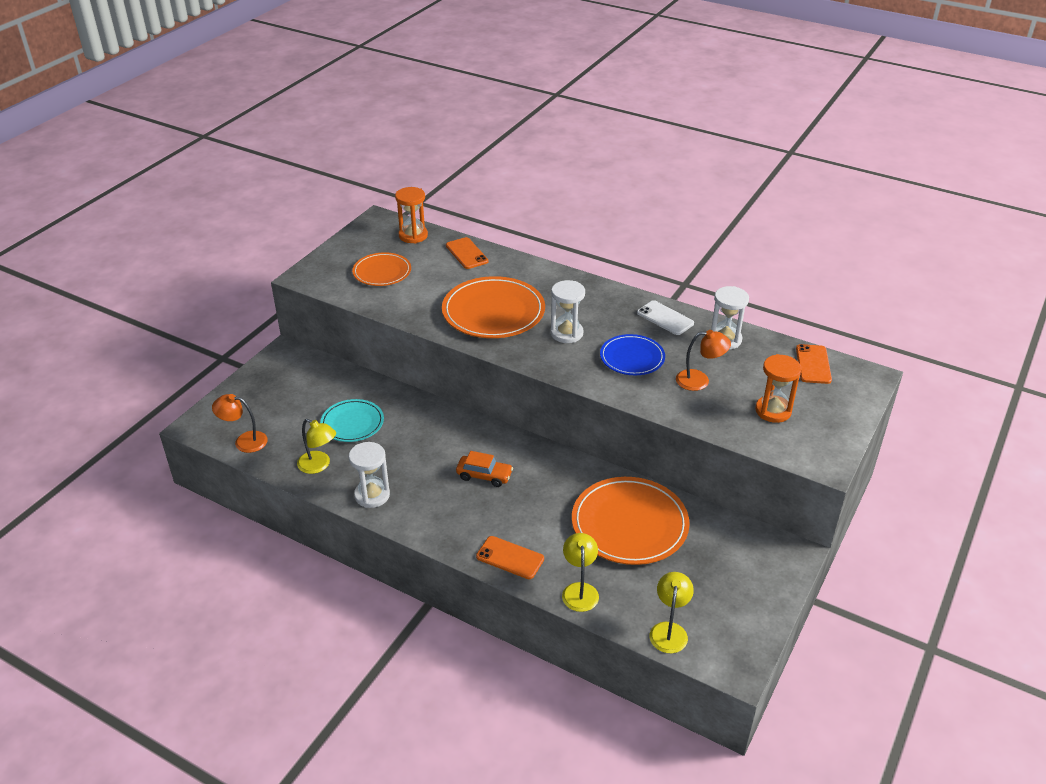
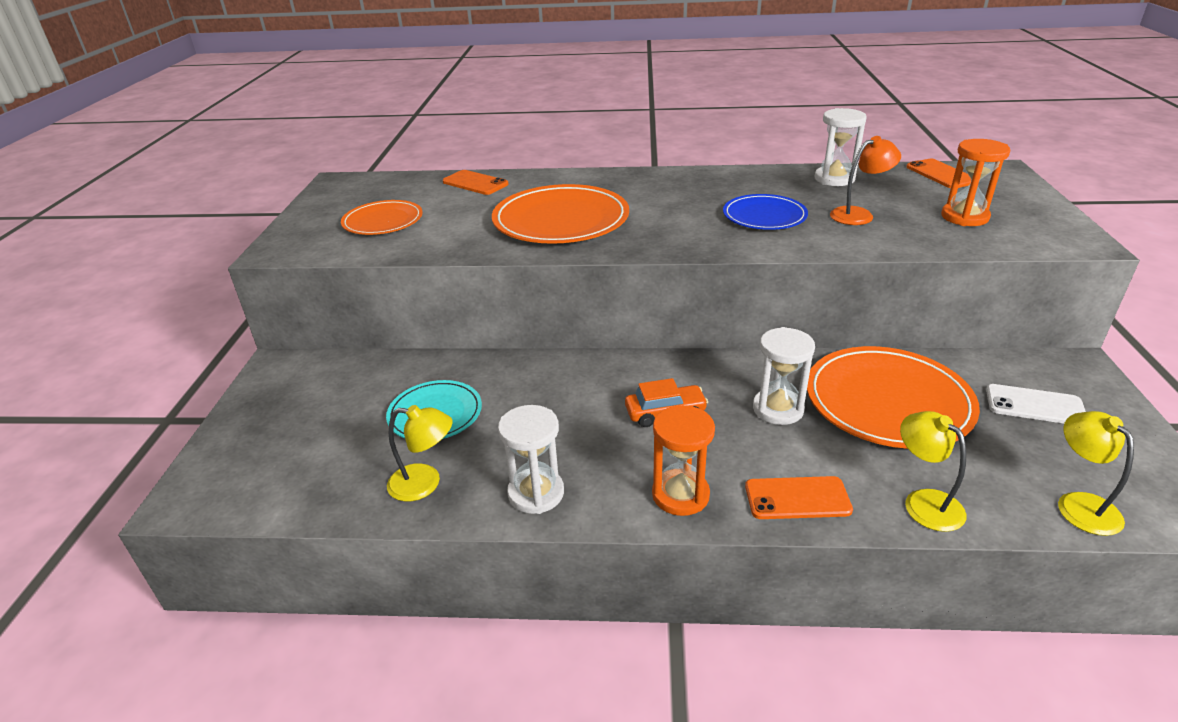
camera: 25 degrees left, 5 degrees down
(244, 441) = (281, 493): orange lamp -> none
(413, 235) = (394, 184): orange hourglass -> orange hourglass (680, 495)
(566, 333) = (667, 216): white hourglass -> white hourglass (778, 409)
(665, 318) = (753, 179): white phone -> white phone (1035, 405)

